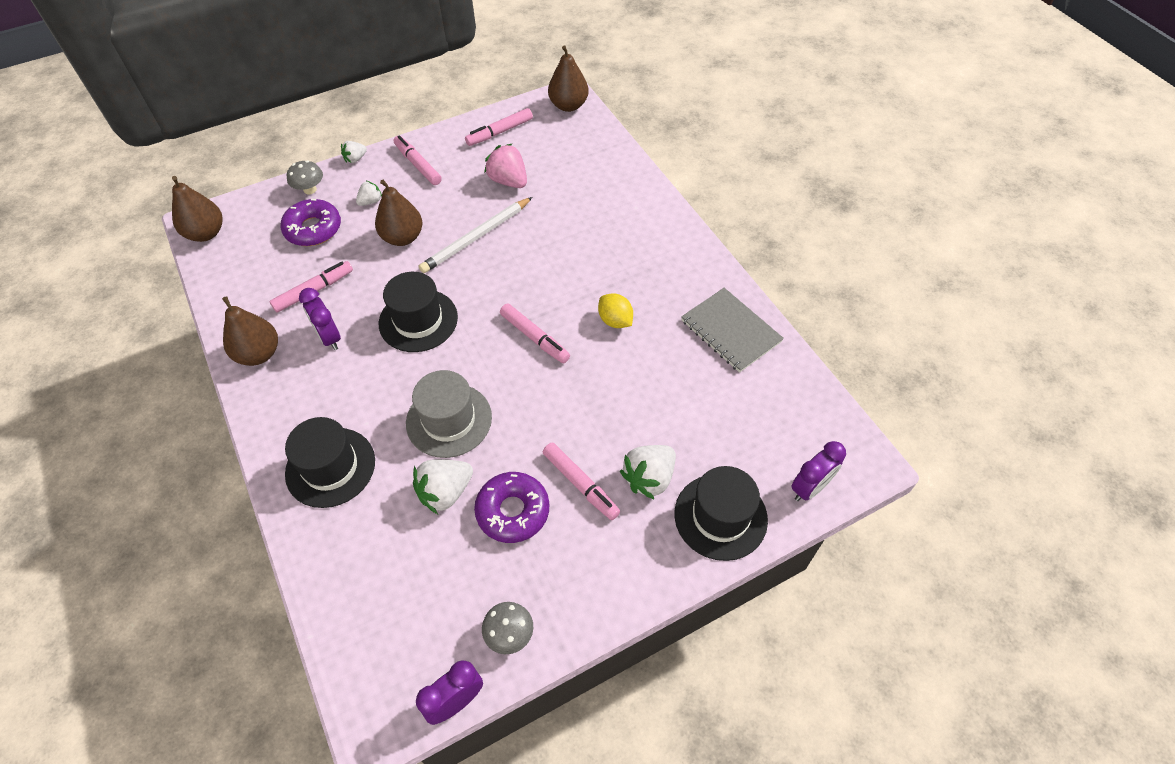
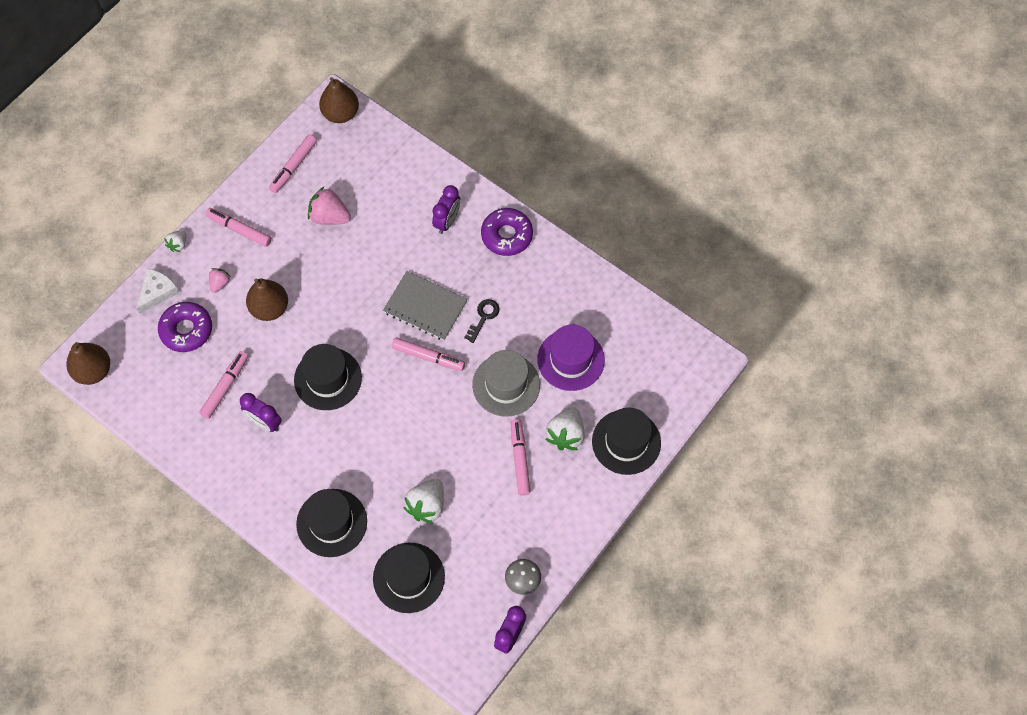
camera: 25 degrees left, 10 degrees up
(259, 354) = (216, 459): brown pear -> none
(310, 190) = (157, 292): grey mushroom -> white cheese
(370, 201) = (220, 283): white strawberry -> pink strawberry
(376, 568) = (408, 577): none -> black hat
(449, 420) = (399, 451): grey hat -> grey hat (506, 385)
(476, 237) = (333, 284): white pencil -> none
(513, 511) = (482, 498): purple donut -> purple donut (507, 235)
(580, 484) = (520, 459): pink marker -> pink marker turned 120 degrees counterclockwise
(615, 321) = (483, 317): yellow lemon -> black key
(693, 398) = (571, 360): none -> purple hat
(731, 331) = (575, 291): grey notebook -> grey notebook (425, 307)
(810, 488) = (678, 395): purple clock -> purple clock (447, 221)

